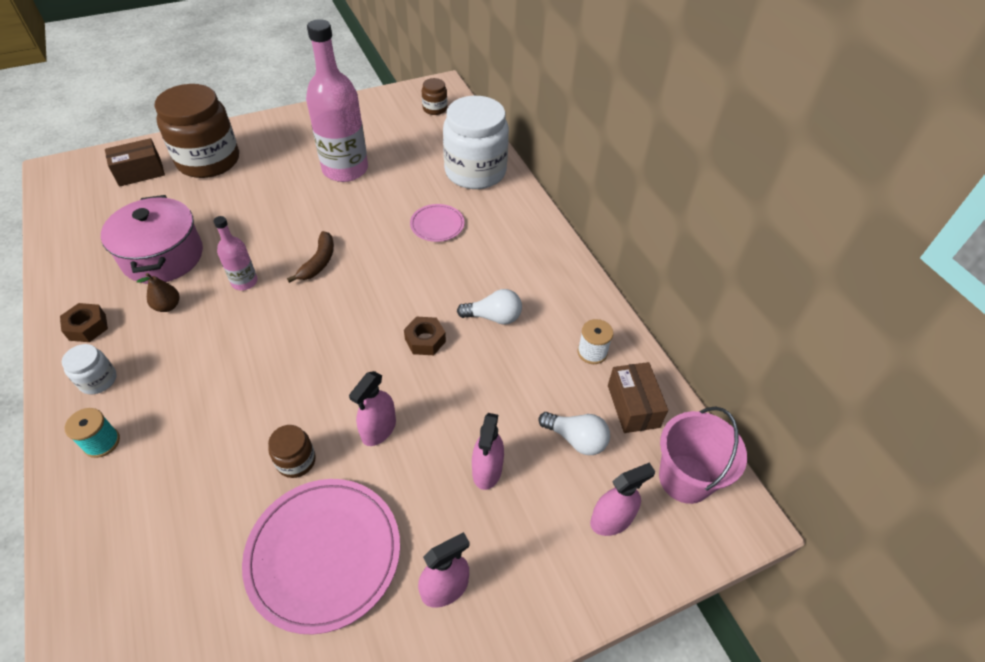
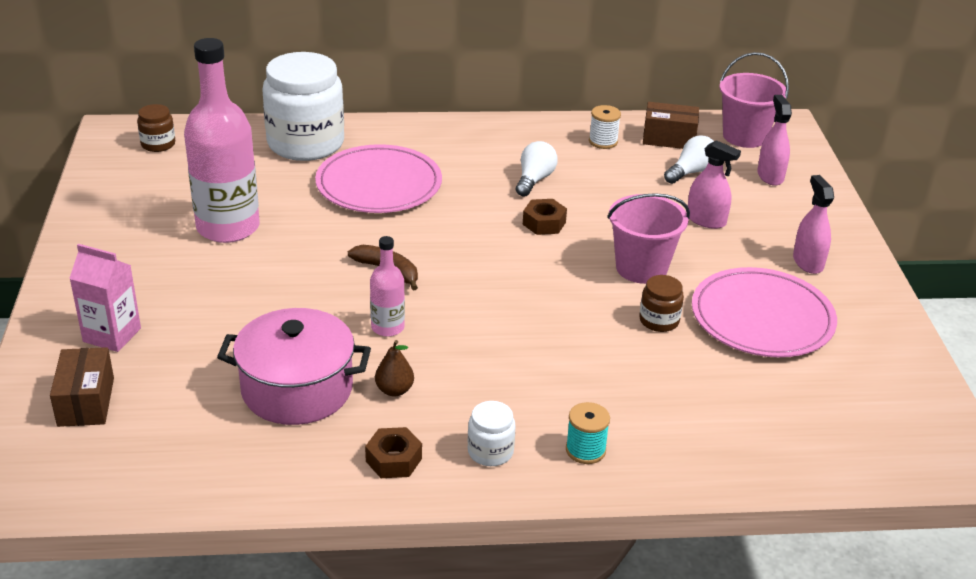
camera: 70 degrees left, 15 degrees down
(208, 160) = (112, 335): brown jar -> pink carton
(378, 429) = (641, 268): pink spray bottle -> pink bucket
(437, 225) = (379, 184): pink plate -> pink plate, size x1.93

